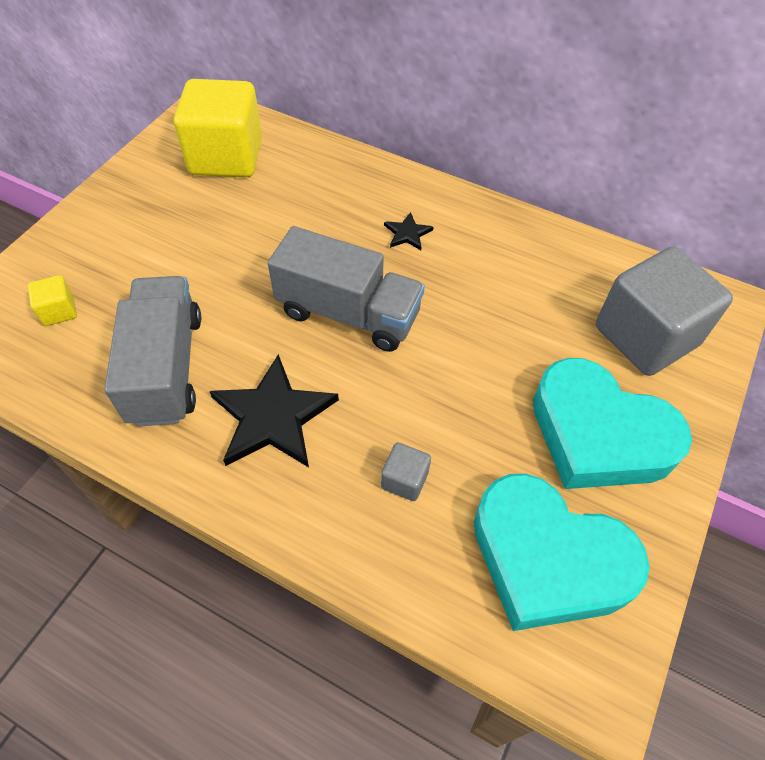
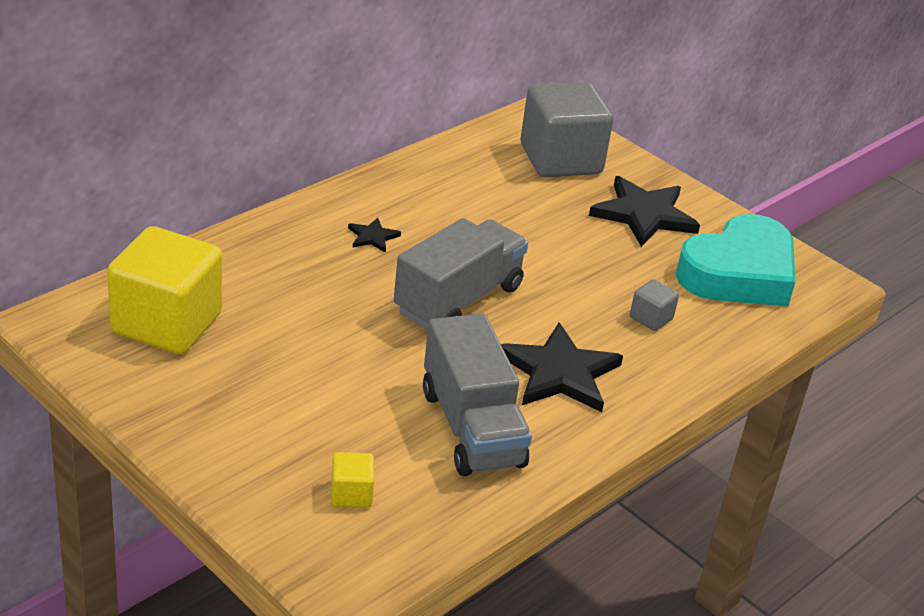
camera: 75 degrees left, 20 degrees down
(166, 368) = (471, 428): grey truck -> grey truck turned 120 degrees counterclockwise
(598, 434) = (643, 215): turquoise heart -> black star

